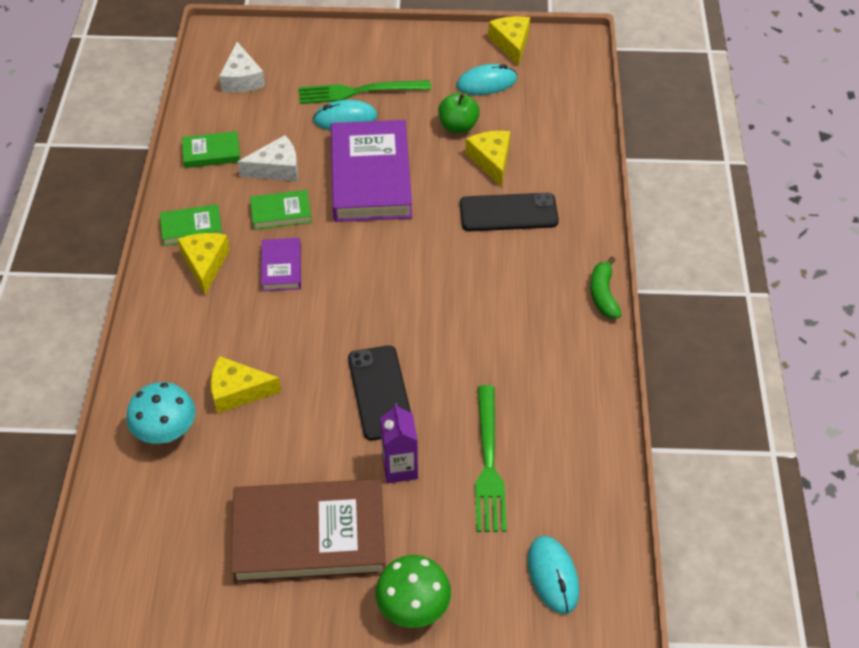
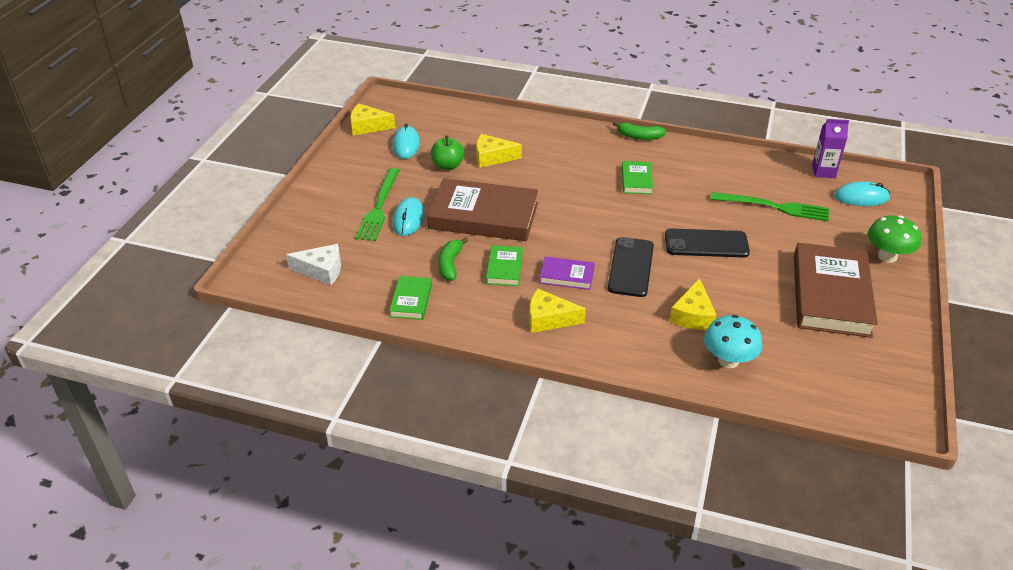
camera: 75 degrees left, 10 degrees down
(191, 228) = (502, 323): green book -> green book (636, 180)
(276, 168) = (450, 264): white cheese -> green banana
(370, 177) = (483, 216): purple book -> brown book
(400, 468) = (774, 245): purple carton -> purple carton (823, 171)
(508, 213) = (549, 159): black phone -> black phone (631, 267)

